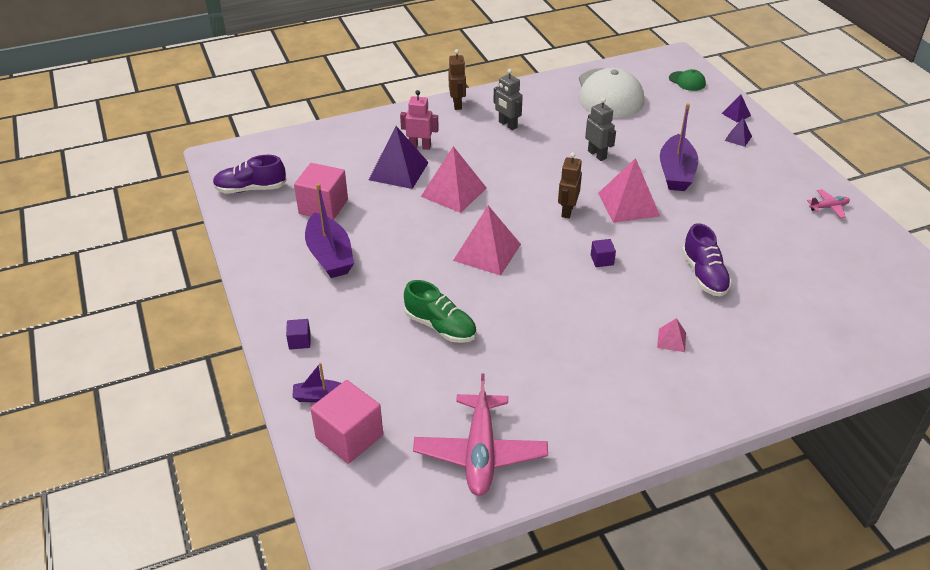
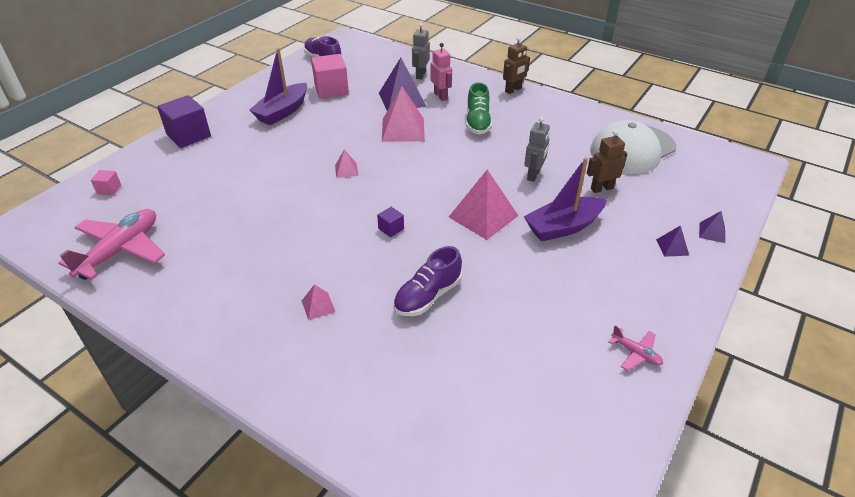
camera: 55 degrees right, 0 degrees up
(299, 341) = (188, 135): purple cube -> purple cube, size x2.10
(319, 396) = (140, 163): purple boat -> none
(349, 436) = (109, 189): pink cube -> pink cube, size x0.48
(440, 327) = (244, 182): green shoe -> green shoe (477, 122)
(480, 453) = (121, 250): pink plane -> pink plane turned 150 degrees clockwise
(487, 252) = (346, 170): pink pyramid -> pink pyramid, size x0.48
(507, 125) = (517, 119): grey robot -> grey robot (420, 75)
(567, 211) = (437, 188): brown robot -> brown robot (601, 188)
(687, 81) = (721, 184): green cap -> none

